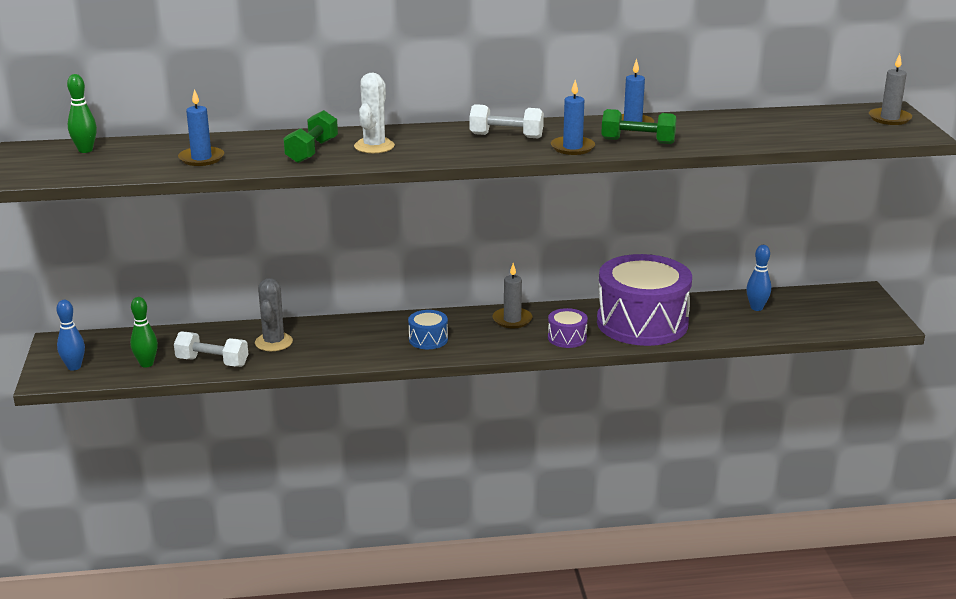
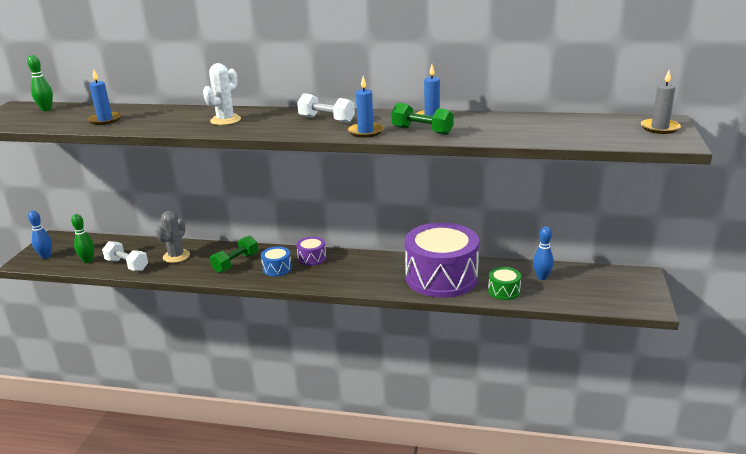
camera: 20 degrees right, 0 degrees up
(312, 151) = (180, 120): green dumbbell -> green dumbbell (235, 263)
(512, 320) = (347, 261): grey candle -> none
(567, 338) = (376, 281): purple drum -> purple drum (312, 258)
(724, 328) = (504, 291): none -> green drum

